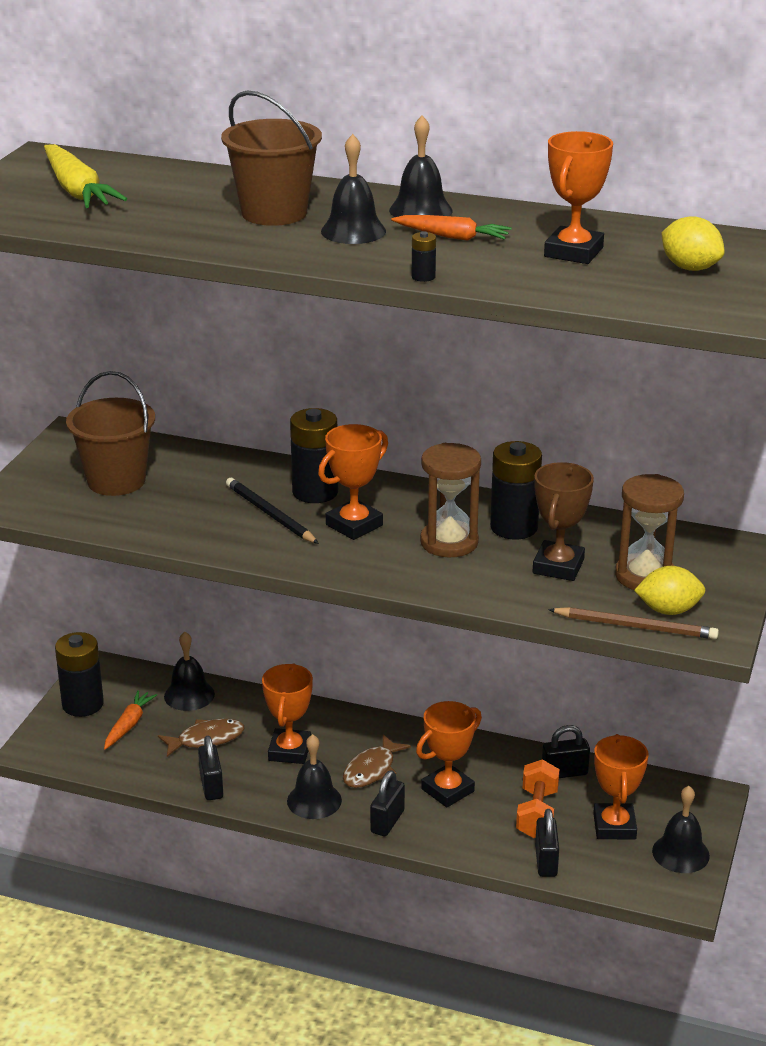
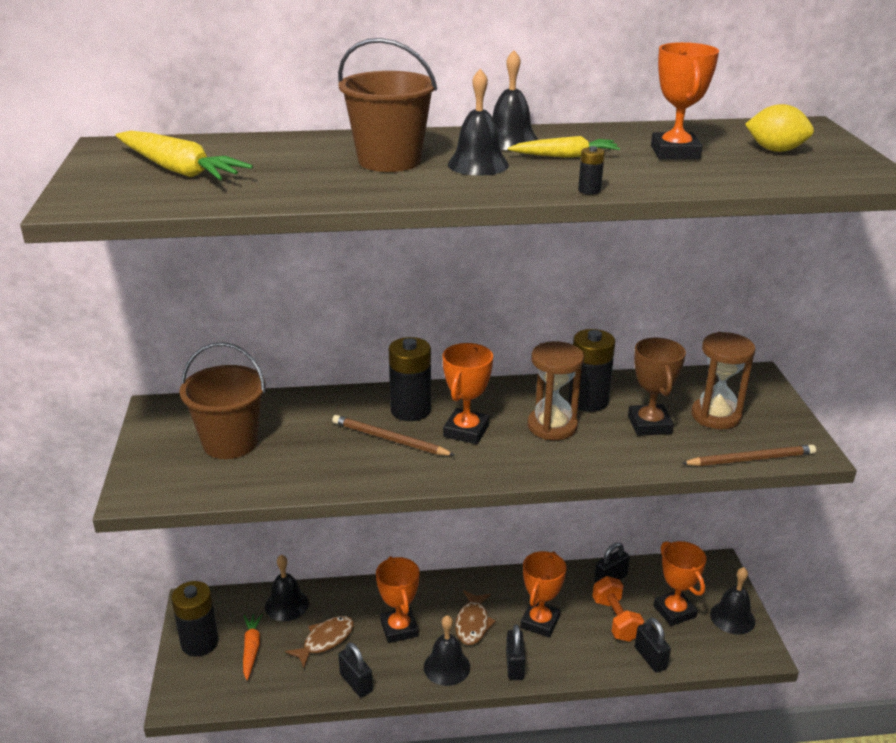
camera: 25 degrees left, 0 degrees up
(270, 514) = (389, 439): black pencil -> brown pencil
(452, 237) = (565, 156): orange carrot -> yellow carrot
(668, 610) = (758, 439): yellow lemon -> none

